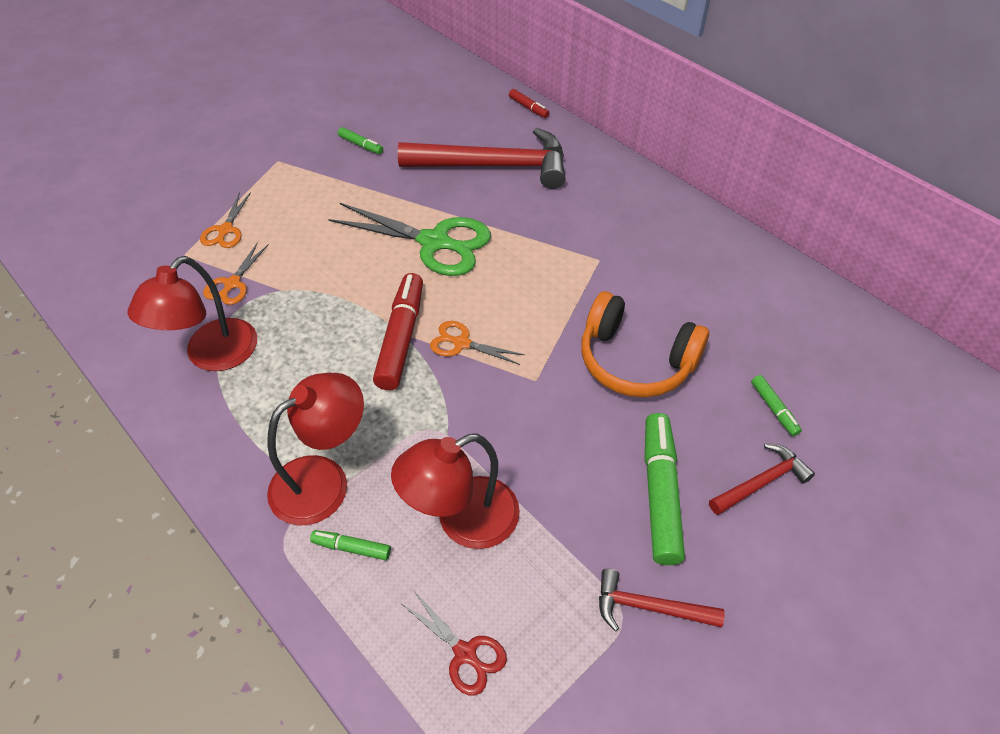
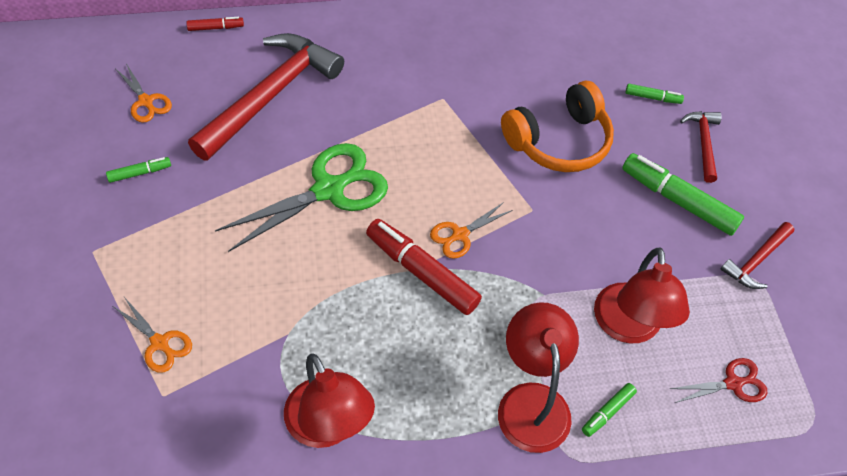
camera: 60 degrees left, 5 degrees up
(232, 284) = (244, 370): orange scissors -> orange scissors (146, 101)

